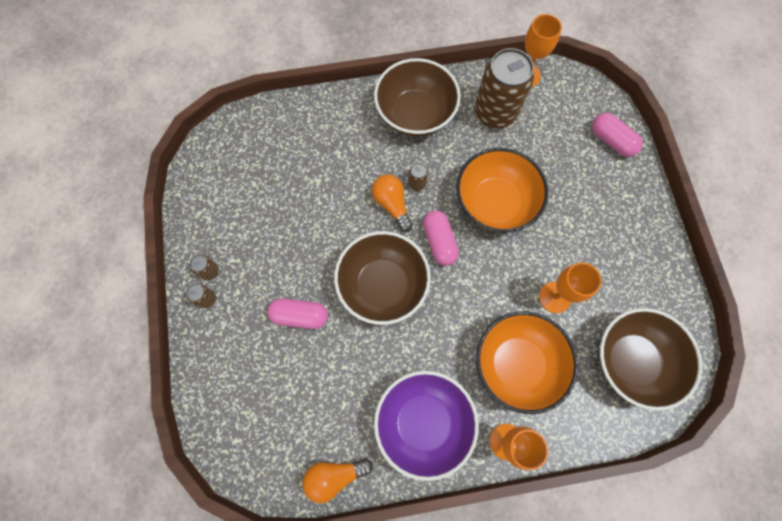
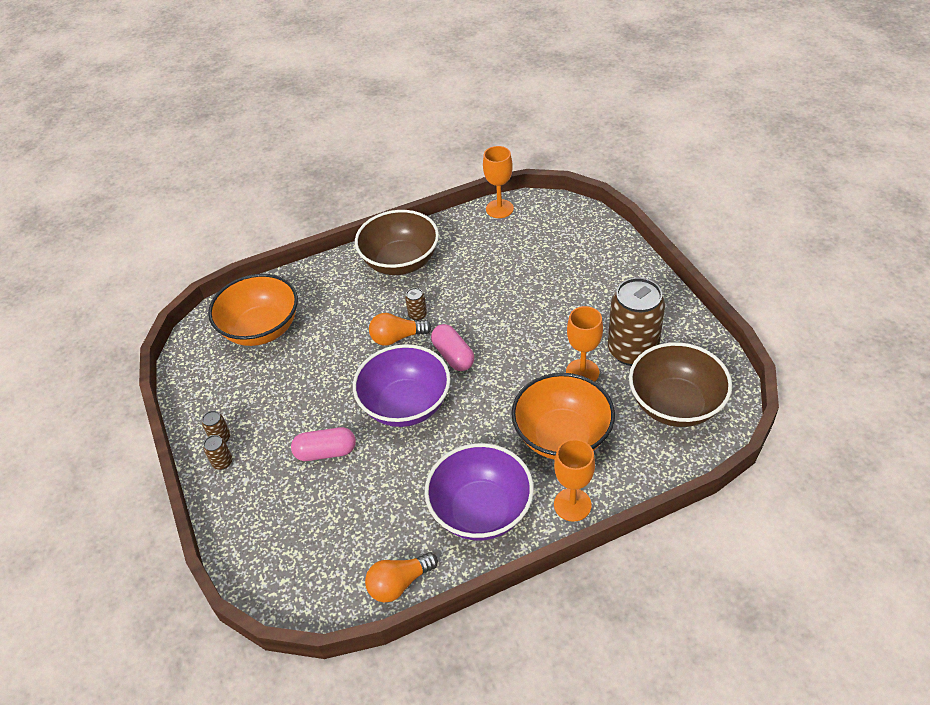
camera: 10 degrees left, 25 degrees down
(382, 285) = (406, 405): brown bowl -> purple bowl
(392, 205) = (397, 338): orange light bulb -> orange light bulb turned 60 degrees counterclockwise
(494, 203) = (499, 312): orange bowl -> orange bowl (261, 329)
(495, 113) = (478, 243): brown can -> brown can (632, 351)
(611, 141) = (596, 239): pink capsule -> none

